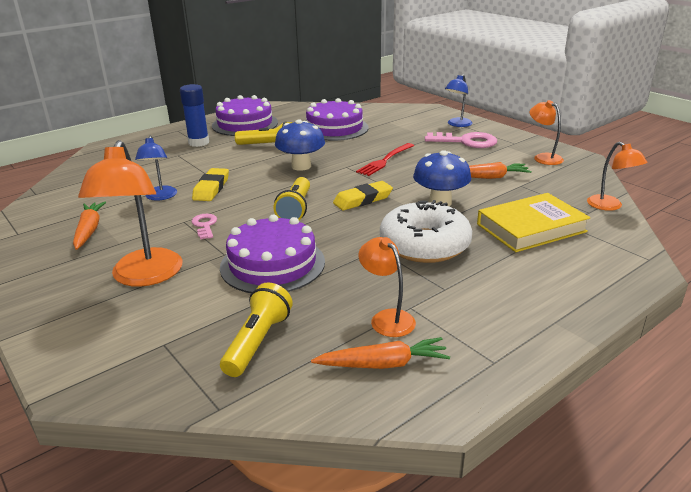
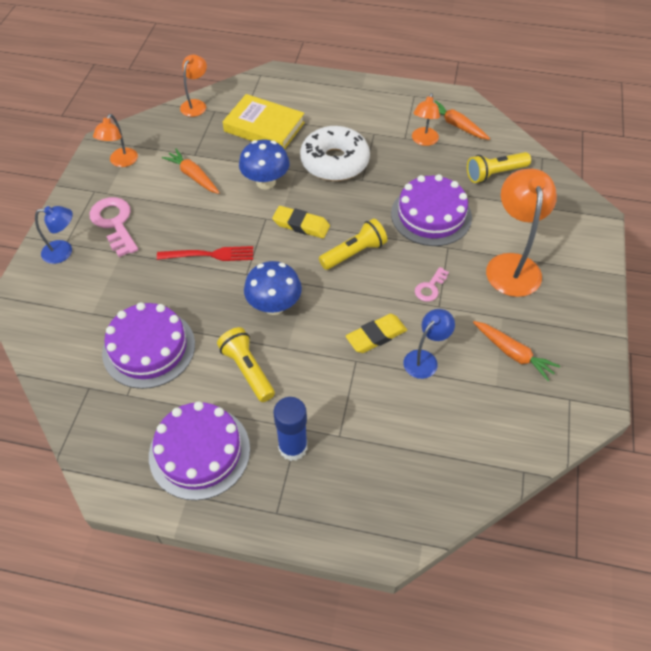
camera: 130 degrees left, 25 degrees up
(89, 230) = (513, 353): orange carrot -> orange carrot turned 90 degrees counterclockwise
(144, 277) = (512, 265): orange lamp -> orange lamp turned 45 degrees counterclockwise

